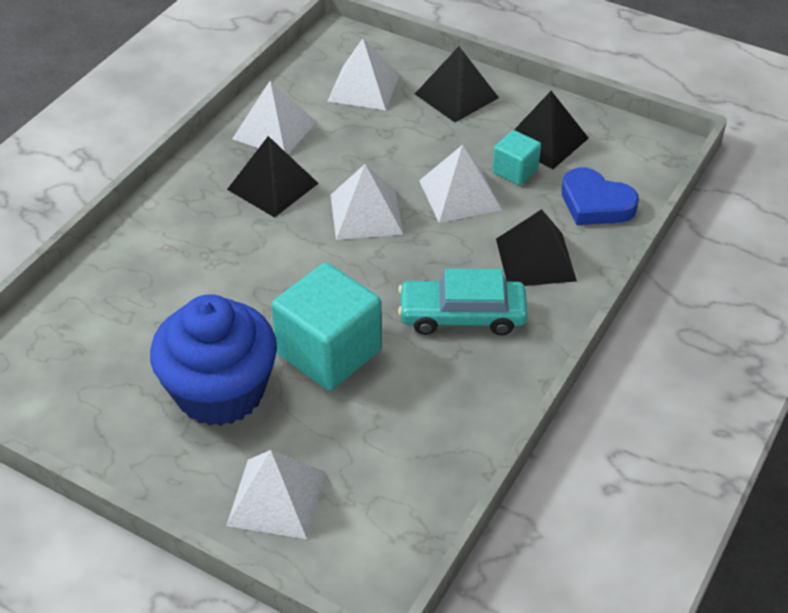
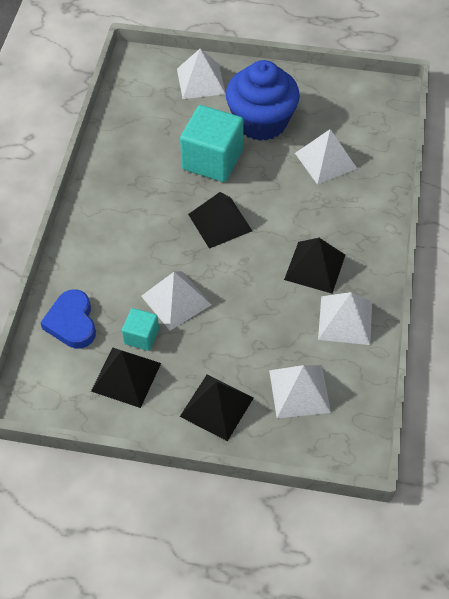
camera: 160 degrees right, 10 degrees up
(366, 214) = (236, 263): white pyramid -> white pyramid (326, 160)
(462, 315) = (141, 205): turquoise car -> none
(535, 259) = (104, 260): black pyramid -> black pyramid (220, 222)
(595, 203) = (72, 322): blue heart -> blue heart turned 120 degrees counterclockwise

